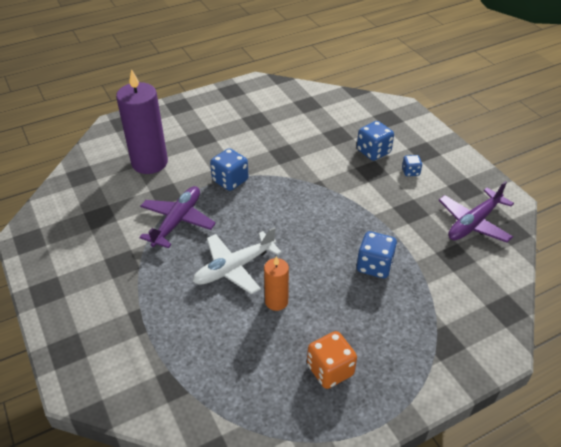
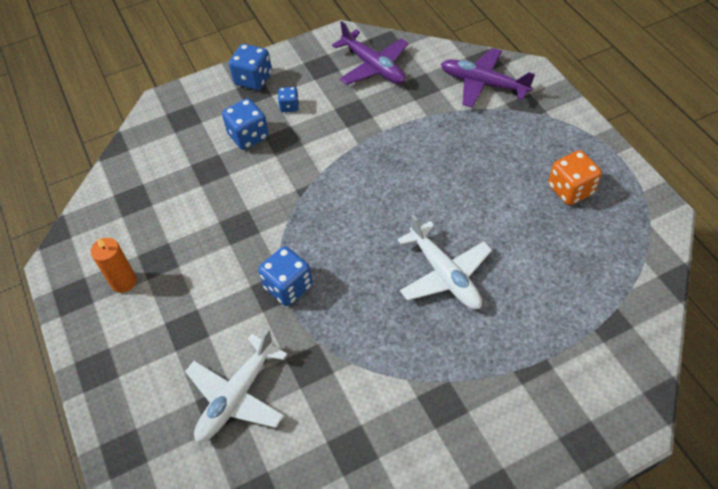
camera: 85 degrees left, 10 degrees up
(149, 163) = (237, 396): purple candle -> white plane
(177, 221) = (365, 344): purple plane -> purple plane (483, 84)
(276, 301) = (491, 233): orange candle -> orange candle (123, 282)
(374, 266) = (435, 148): blue dice -> blue dice (253, 79)

